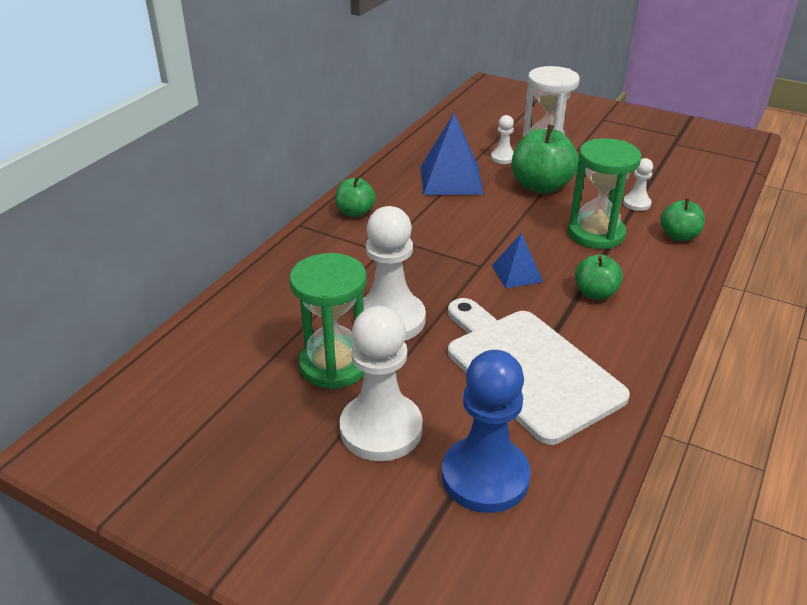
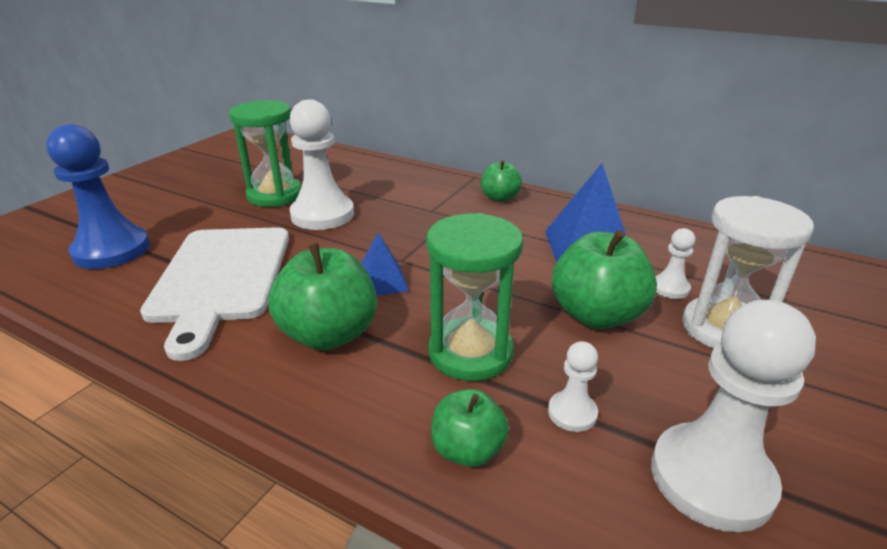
camera: 90 degrees right, 5 degrees down
(381, 429) = (193, 212): white pawn -> white pawn (711, 478)
(528, 369) = (221, 278): white cutting board -> white cutting board turned 120 degrees clockwise
(595, 293) = (329, 334): green apple -> green apple, size x1.70

